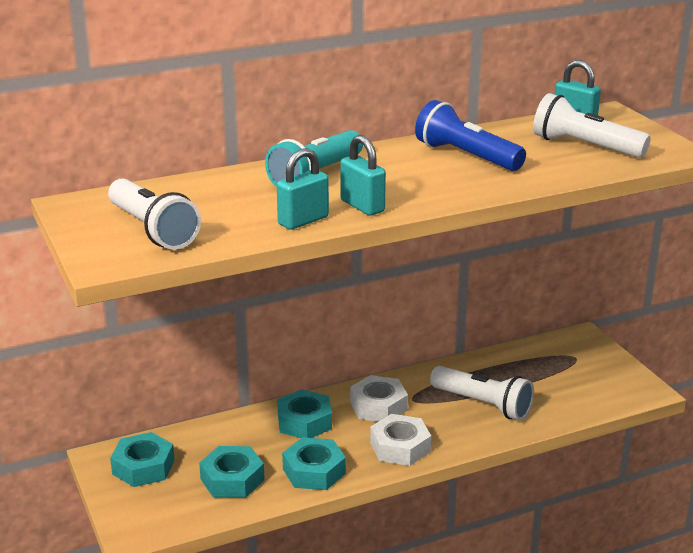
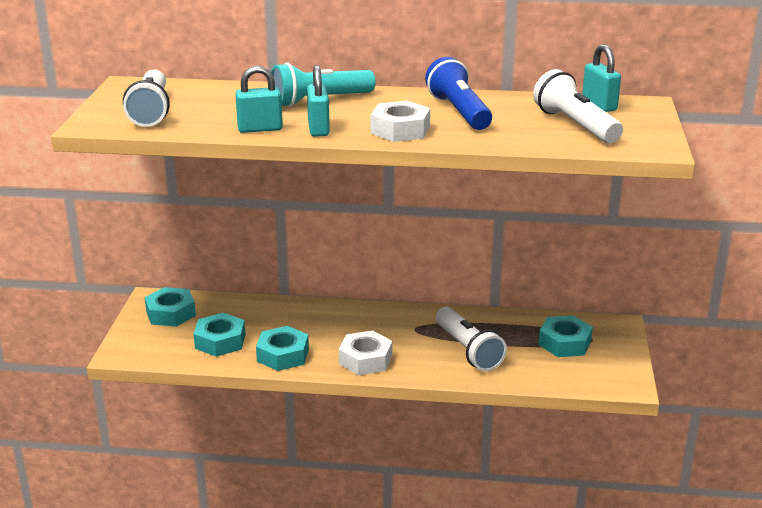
camera: 30 degrees right, 0 degrees up
(304, 422) = (314, 319): turquoise nut -> turquoise nut (564, 343)
(378, 406) = (382, 325): white nut -> white nut (400, 130)

